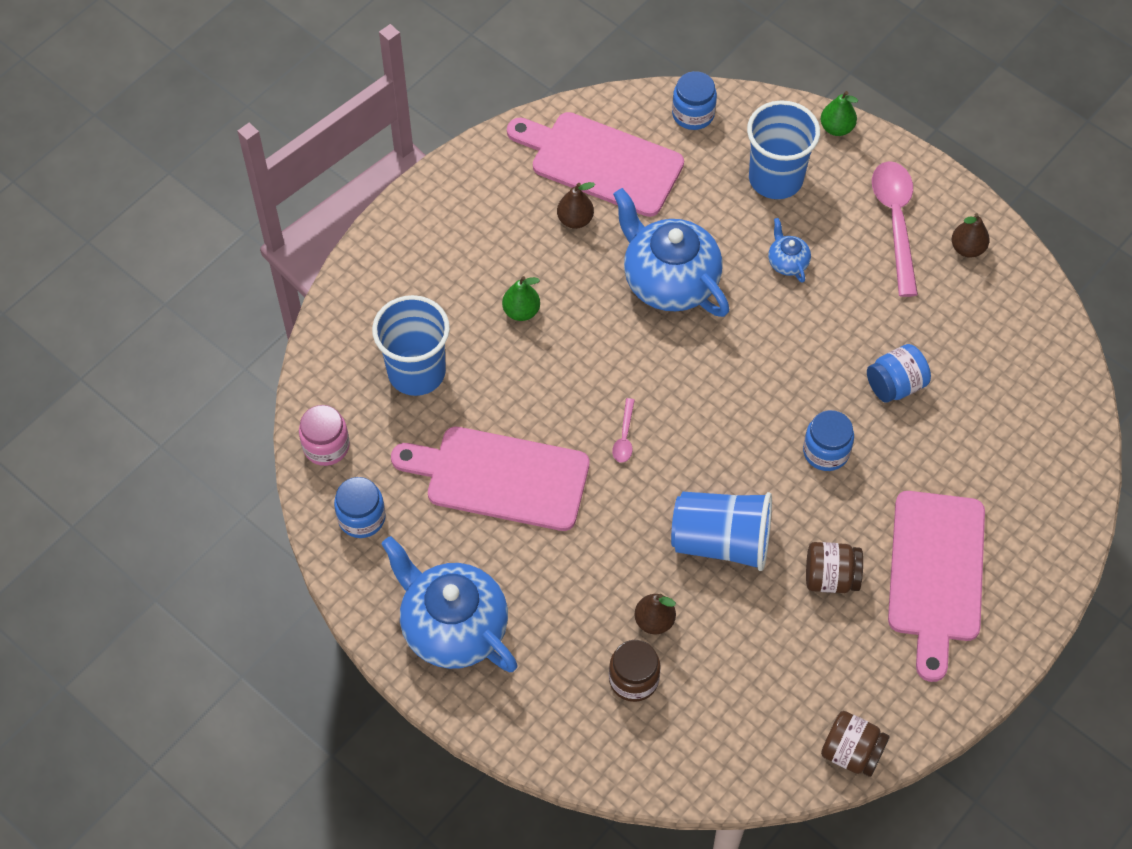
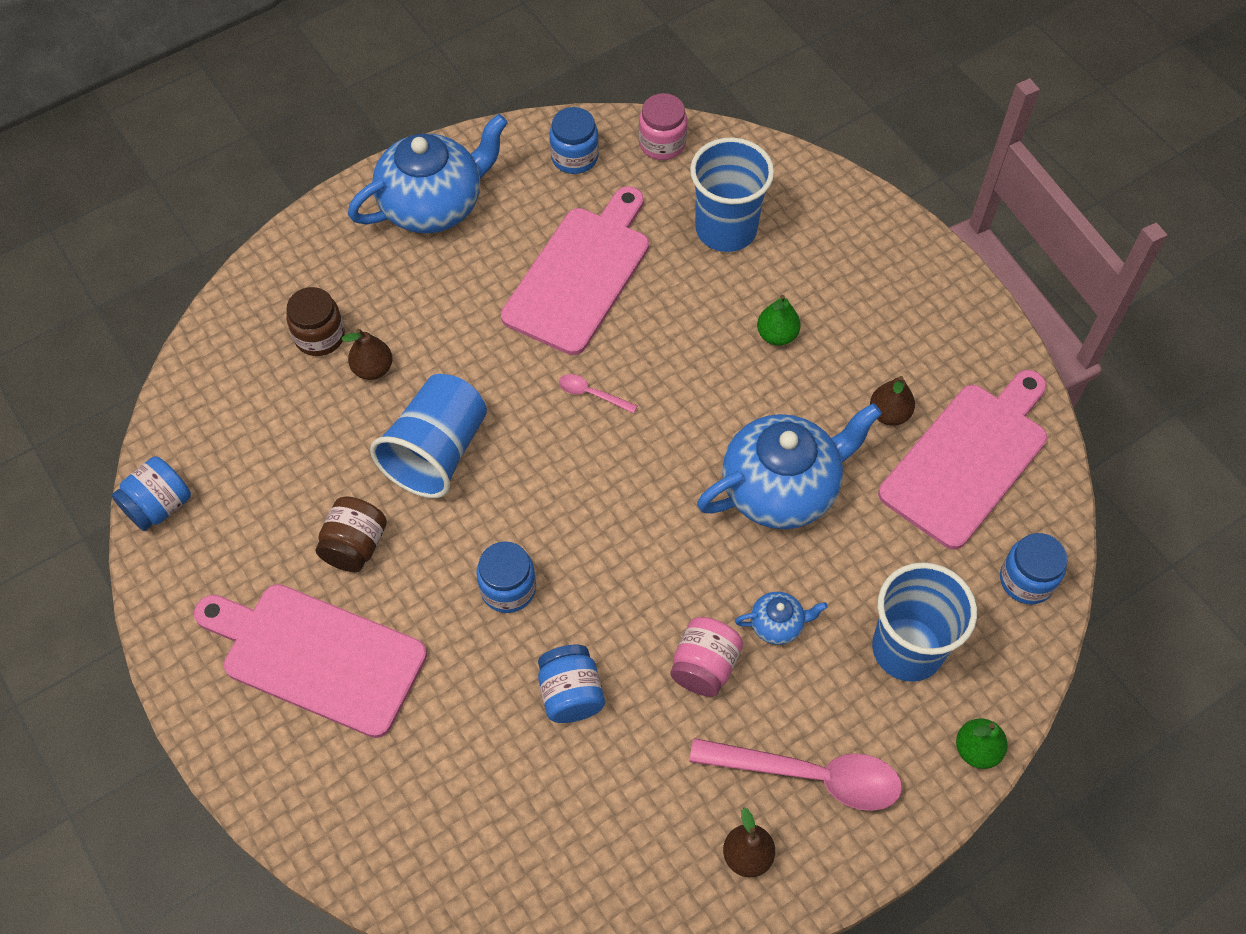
camera: 105 degrees right, 0 degrees up
(839, 302) = (704, 666): none -> pink jar
(851, 752) = (159, 506): brown jar -> blue jar

